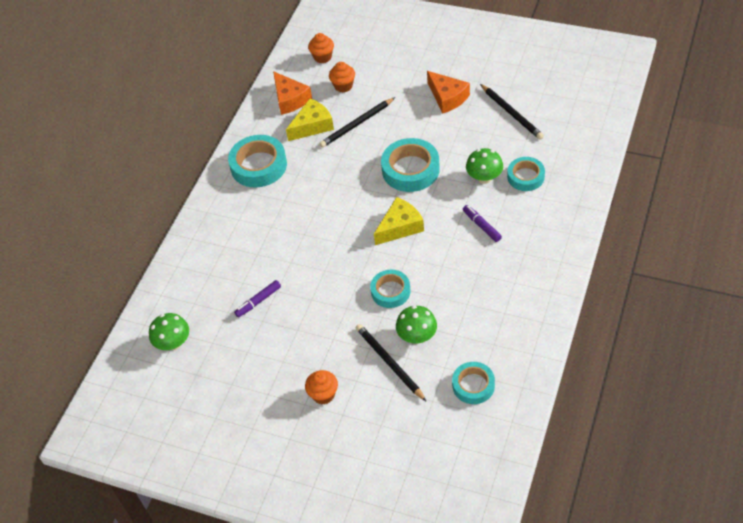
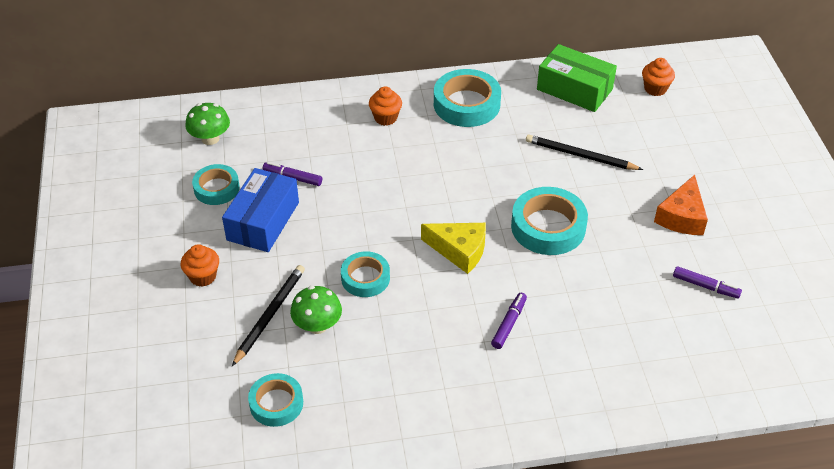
camera: 55 degrees right, 5 degrees down
(290, 99) = (574, 89): orange cheese -> green box
(291, 336) = (263, 221): none -> blue box
(312, 126) = (551, 121): yellow cheese -> none
(343, 86) = (627, 122): orange cupcake -> orange cupcake (385, 118)
(484, 178) = (584, 298): green mushroom -> none
(511, 113) = (705, 286): black pencil -> purple marker
(525, 177) = (614, 338): turquoise tape -> turquoise tape (216, 188)

